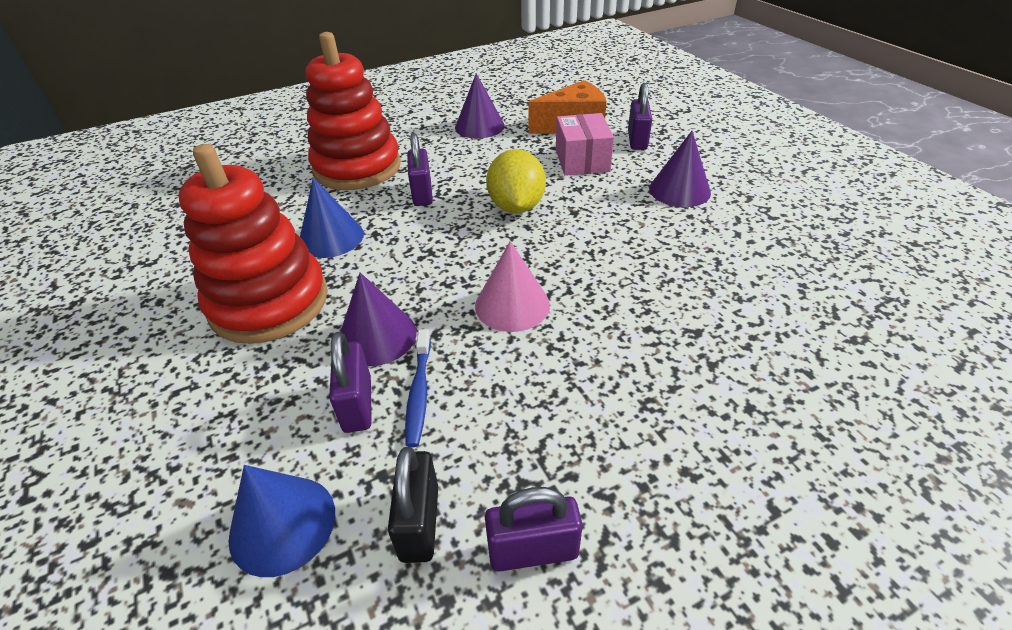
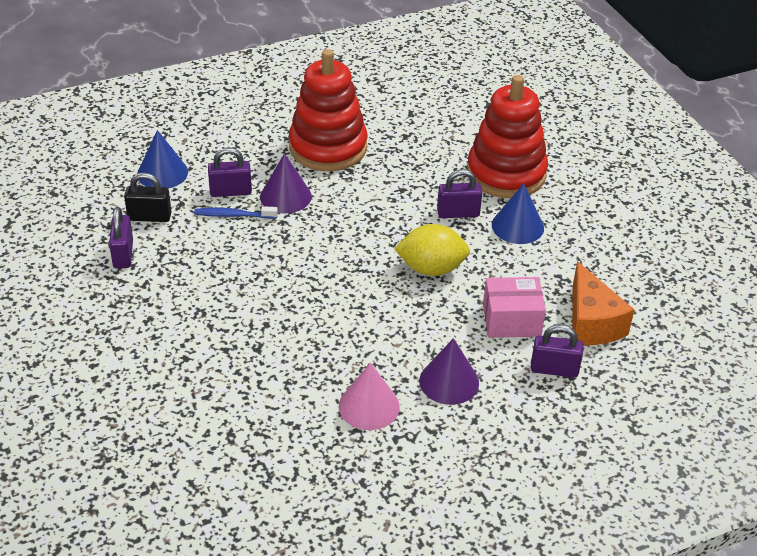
camera: 90 degrees right, 0 degrees up
(331, 238) = (399, 167): blue cone -> blue cone (517, 226)
(479, 126) = (589, 251): purple cone -> none
(512, 305) = (304, 258): pink cone -> pink cone (369, 406)

